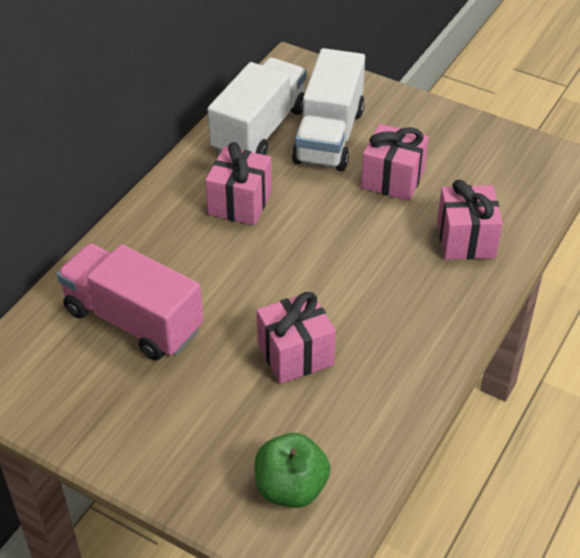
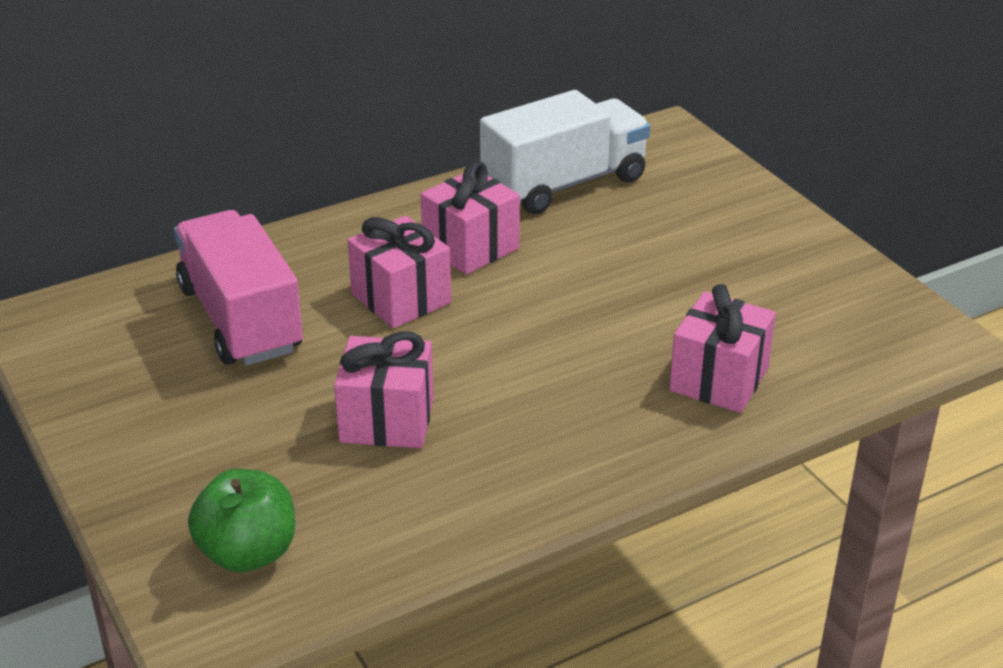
camera: 30 degrees right, 10 degrees down
(329, 136) = (644, 215): white truck -> none
(392, 179) = (683, 284): pink gift -> pink gift (401, 298)

